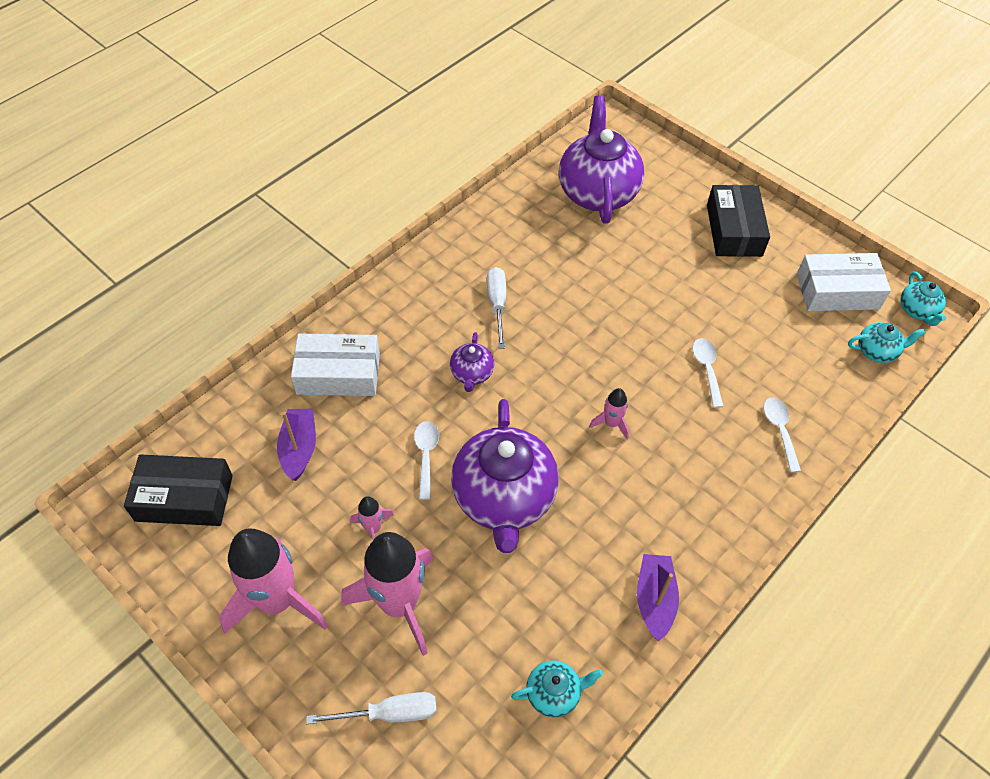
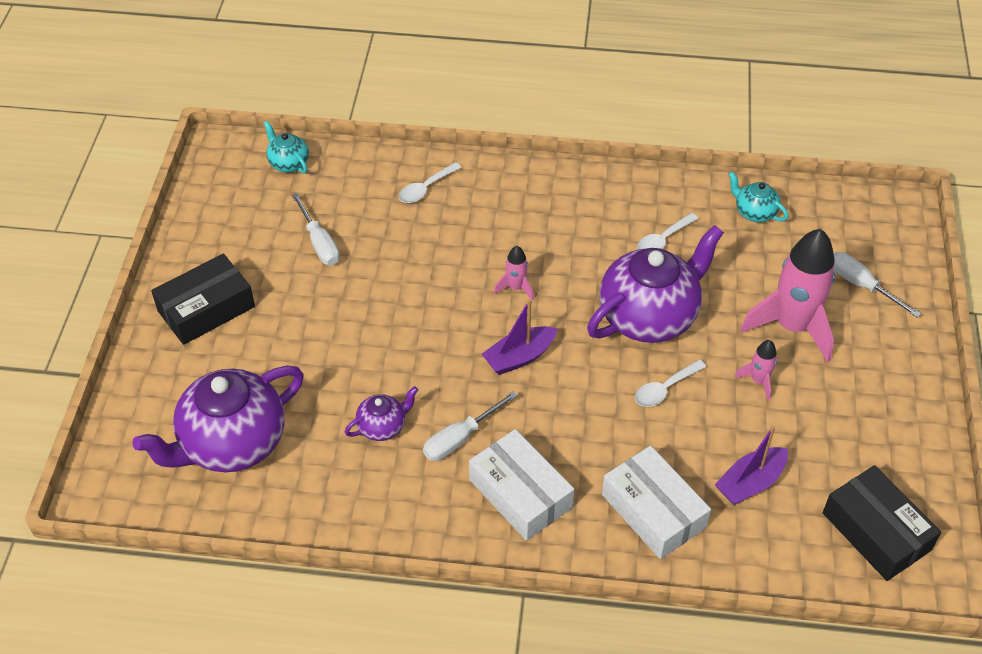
camera: 125 degrees left, 5 degrees down
(277, 601) = (871, 400): pink rocket -> none
(472, 374) = (556, 408): purple teapot -> purple teapot (383, 426)
(654, 599) = (637, 195): purple boat -> purple boat (519, 357)
(707, 369) = (402, 255): white spoon -> white spoon (663, 240)
(759, 324) = (319, 243): none -> white screwdriver
(837, 291) = (234, 209): white box -> white box (520, 493)
(917, 311) = (218, 155): turquoise teapot -> none

